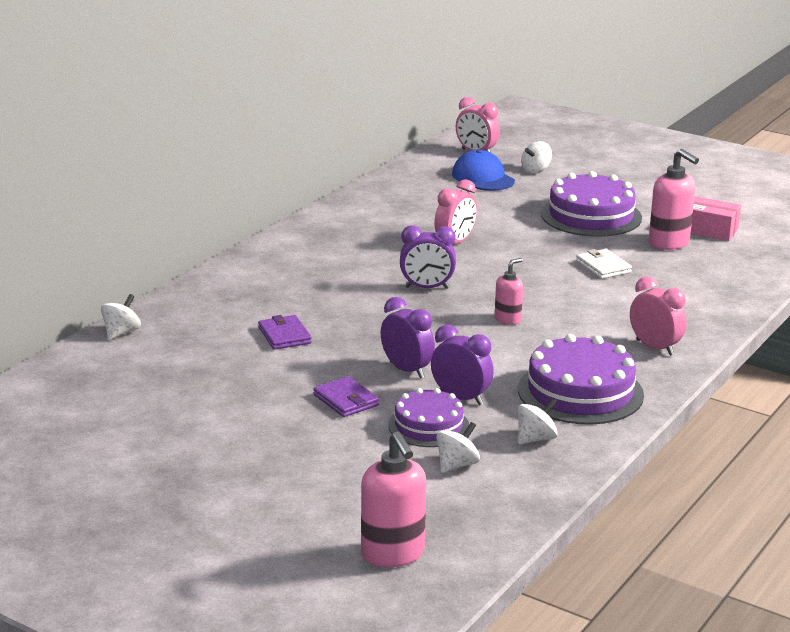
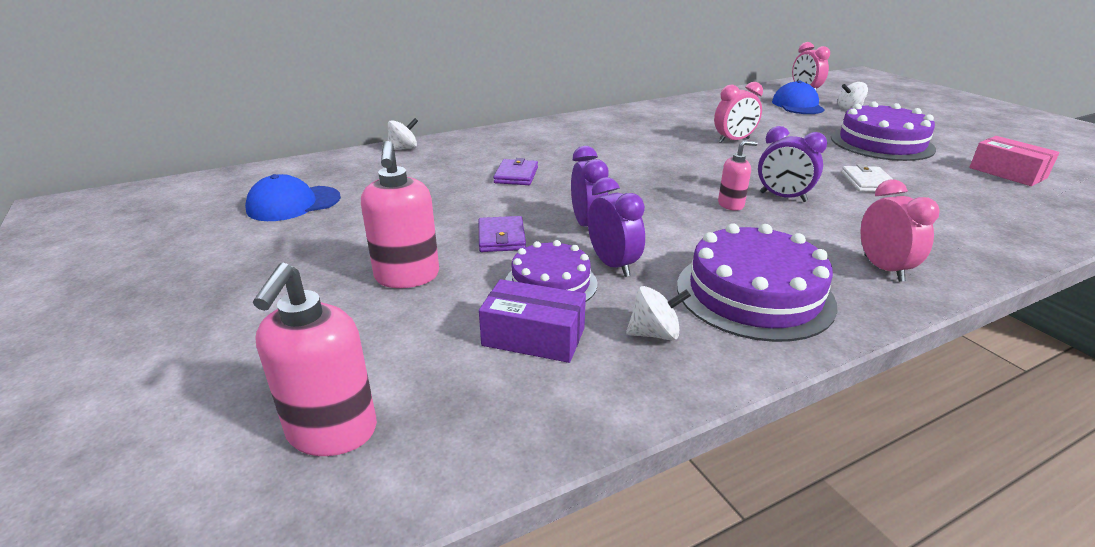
camera: 30 degrees right, 5 degrees up
(102, 422) = (293, 204): none -> blue cap
(427, 288) = (676, 166): purple clock -> purple clock (783, 197)
(457, 465) = (533, 337): white spinning top -> purple box
(669, 243) = (956, 176): pink soap dispenser -> pink soap dispenser (407, 277)

